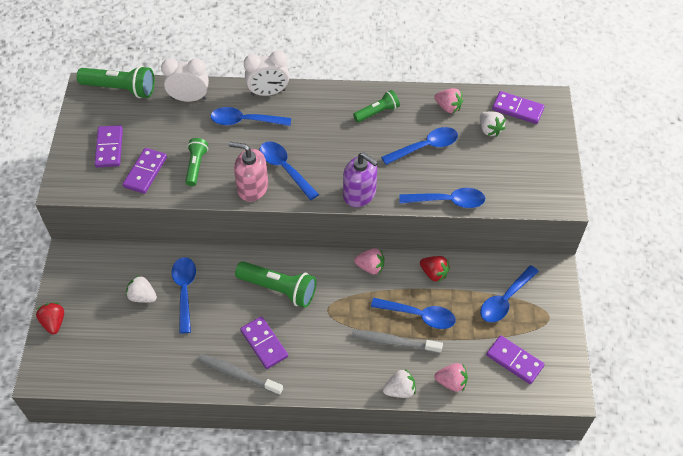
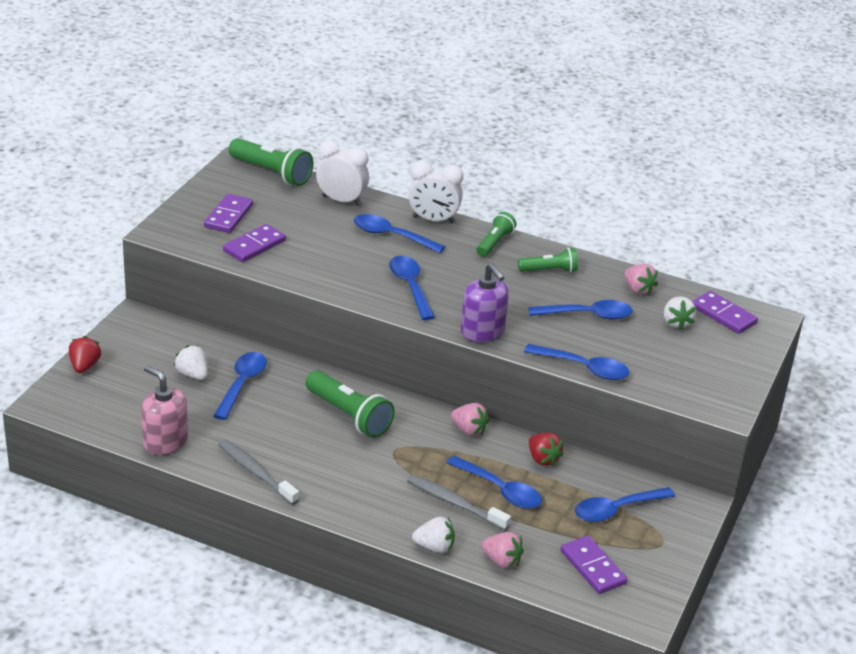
camera: 20 degrees right, 20 degrees down
(196, 166) = (313, 256): green flashlight -> green flashlight (494, 243)
(252, 187) = (363, 291): pink soap dispenser -> pink soap dispenser (165, 442)
(264, 343) = (302, 456): purple domino -> none

